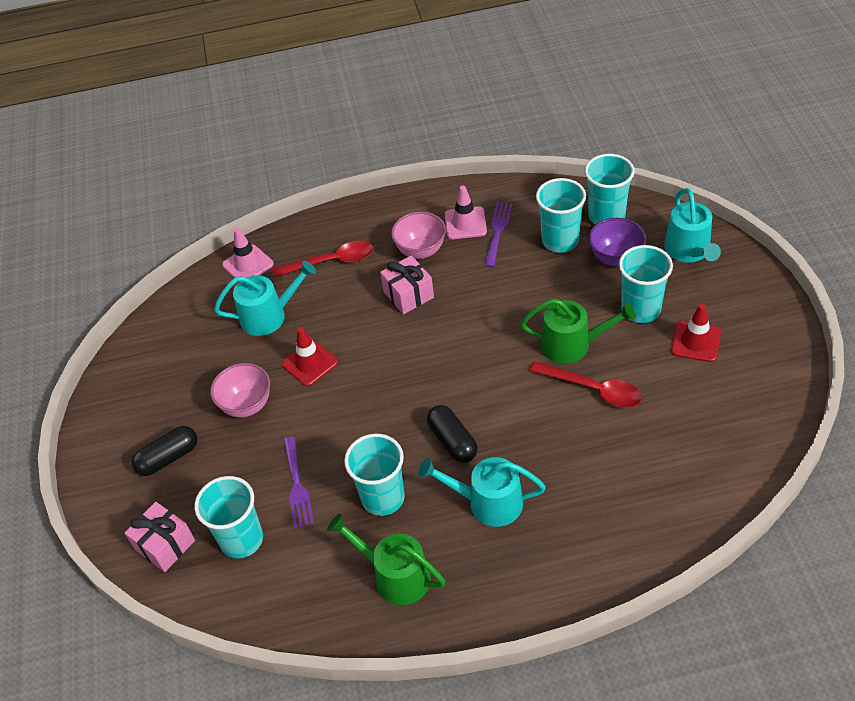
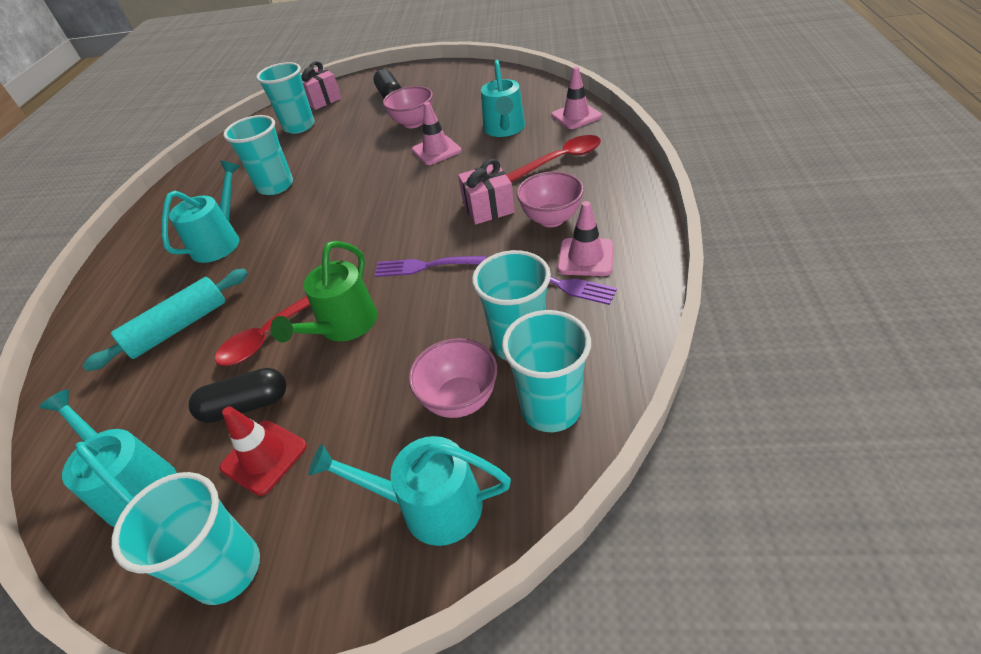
camera: 105 degrees right, 5 degrees down
(297, 486) = (321, 147): purple fork -> purple fork (424, 266)
(310, 363) = (436, 150): red traffic cone -> pink traffic cone
(331, 262) = (559, 160): red spoon -> red spoon turned 120 degrees counterclockwise
(395, 576) = (208, 190): green watering can -> none
(452, 441) = (295, 225): black capsule -> black capsule (246, 405)
(609, 467) = (179, 327): none -> turquoise rolling pin
(615, 258) = (460, 400): purple bowl -> pink bowl
(640, 309) = (354, 407): turquoise cup -> turquoise cup (227, 569)
(747, 404) = (136, 486): none -> turquoise watering can

